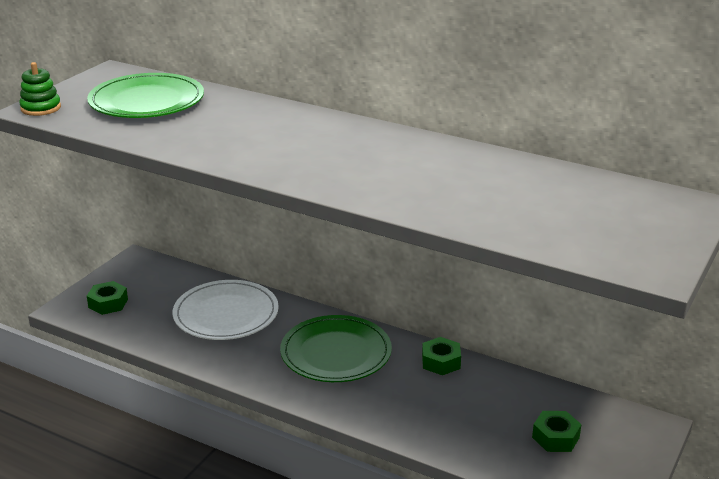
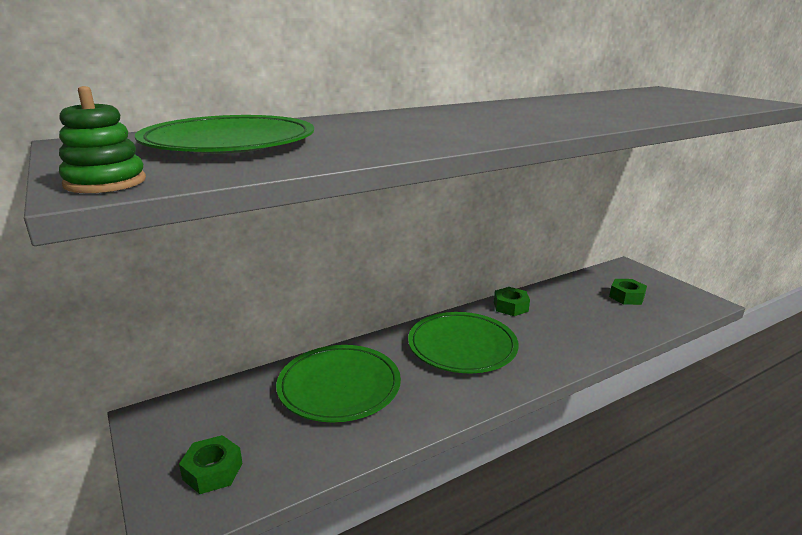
camera: 60 degrees left, 5 degrees down
(226, 314) = (339, 386): white plate -> green plate

